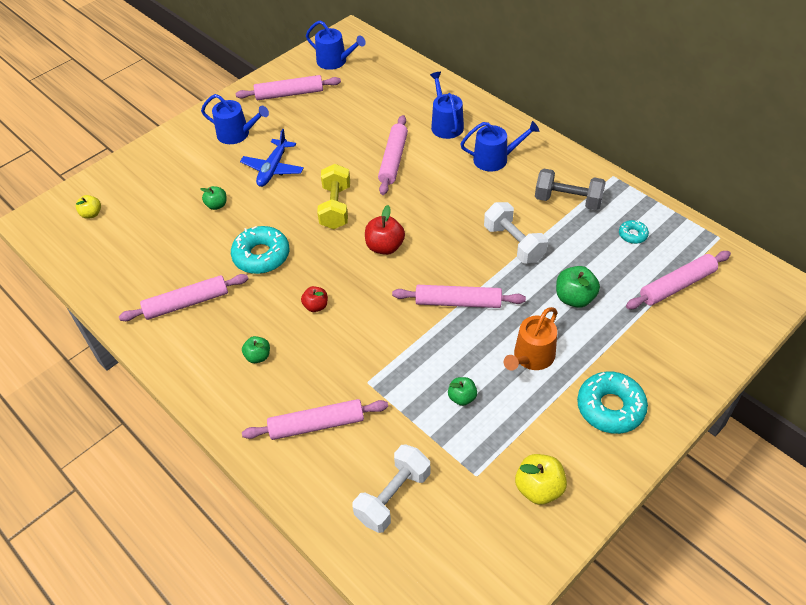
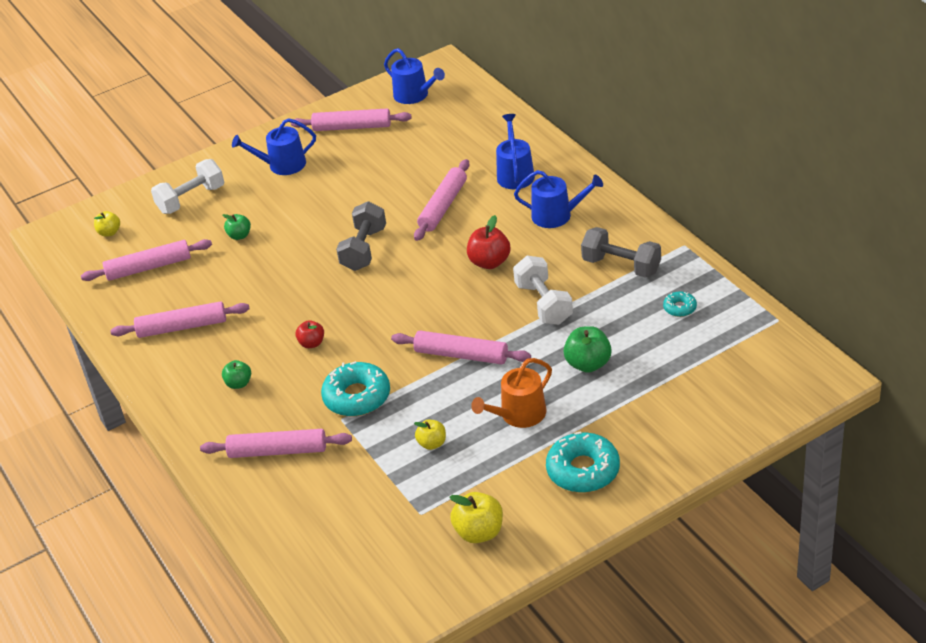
camera: 15 degrees right, 10 degrees down
(237, 134) = (282, 165): blue watering can -> blue watering can turned 135 degrees clockwise
(261, 256) = (271, 289): turquoise donut -> turquoise donut (357, 397)
(273, 169) = (310, 204): blue plane -> none
(335, 207) = (364, 249): yellow dumbbell -> grey dumbbell
(385, 247) = (403, 293): red apple -> red apple (489, 262)
(393, 496) = (331, 521): white dumbbell -> white dumbbell (191, 199)
(462, 397) = (432, 443): green apple -> yellow apple
(677, 285) = (707, 363): pink rolling pin -> pink rolling pin (149, 267)

